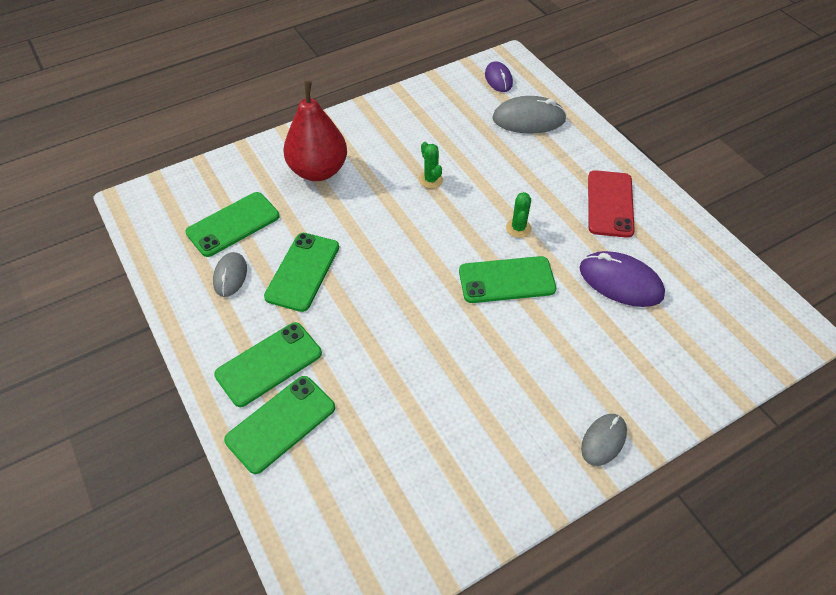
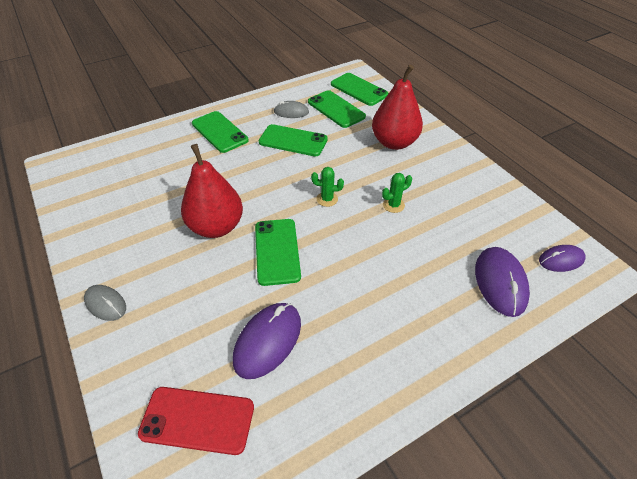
camera: 90 degrees right, 5 degrees down
(281, 424) = (176, 139): green phone -> green phone (359, 89)
(472, 343) = (216, 227): none -> red pear
(518, 228) = (338, 263): green cactus -> green cactus (327, 199)
(528, 119) = (500, 283): grey mouse -> purple mouse
(610, 204) = (377, 346): red phone -> red phone (197, 420)

